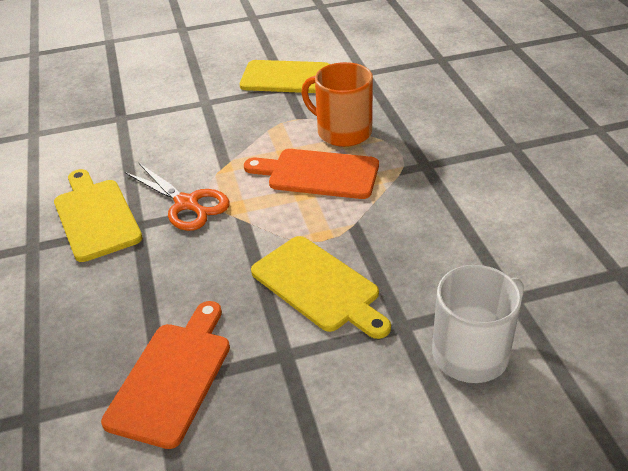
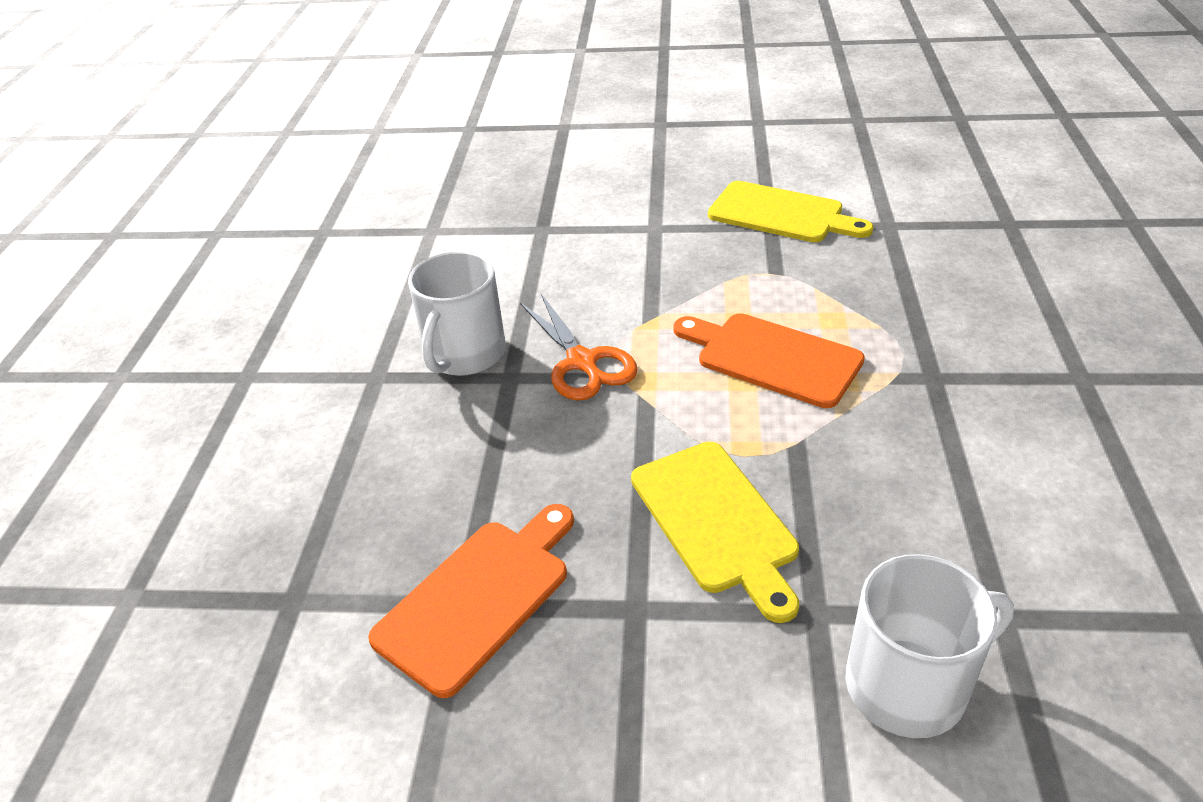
camera: 20 degrees right, 0 degrees up
(96, 216) = (464, 354): yellow cutting board -> white mug
(343, 131) = (828, 304): orange mug -> none

